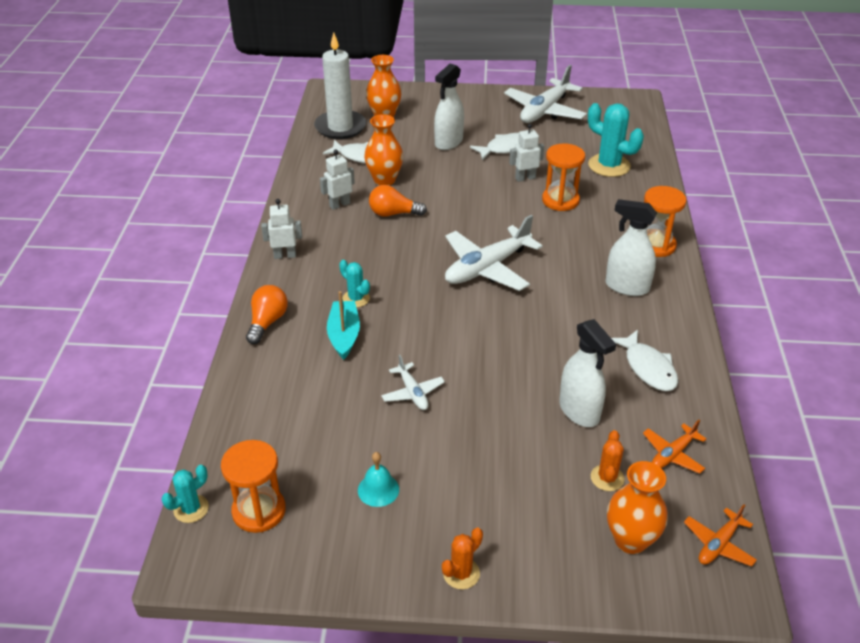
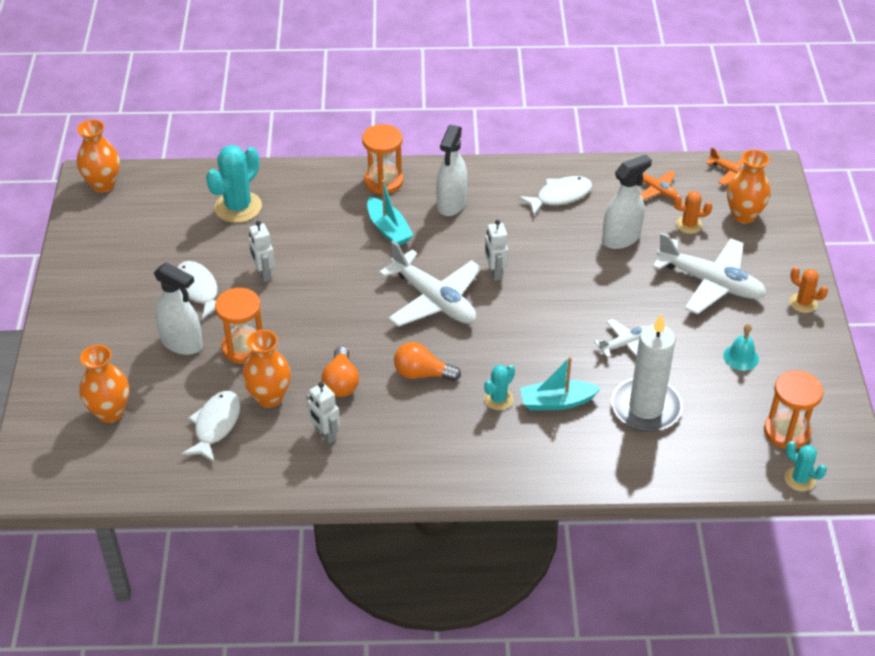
camera: 95 degrees left, 5 degrees up
(267, 322) = (548, 468): orange light bulb -> orange light bulb (422, 374)
(285, 255) = (431, 472): white robot -> white robot (495, 272)
(340, 127) = (137, 457): white candle -> white candle (646, 408)
(544, 111) = (109, 257): white plane -> white plane (710, 283)
(560, 200) = (308, 246): orange hourglass -> orange hourglass (244, 348)
(585, 245) = (388, 229): none -> turquoise boat
(630, 105) = (103, 184): none -> orange vase

